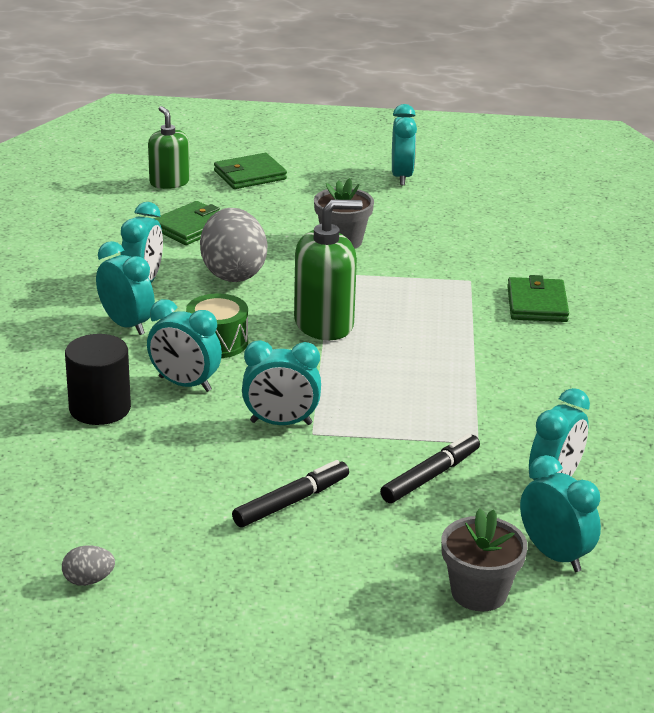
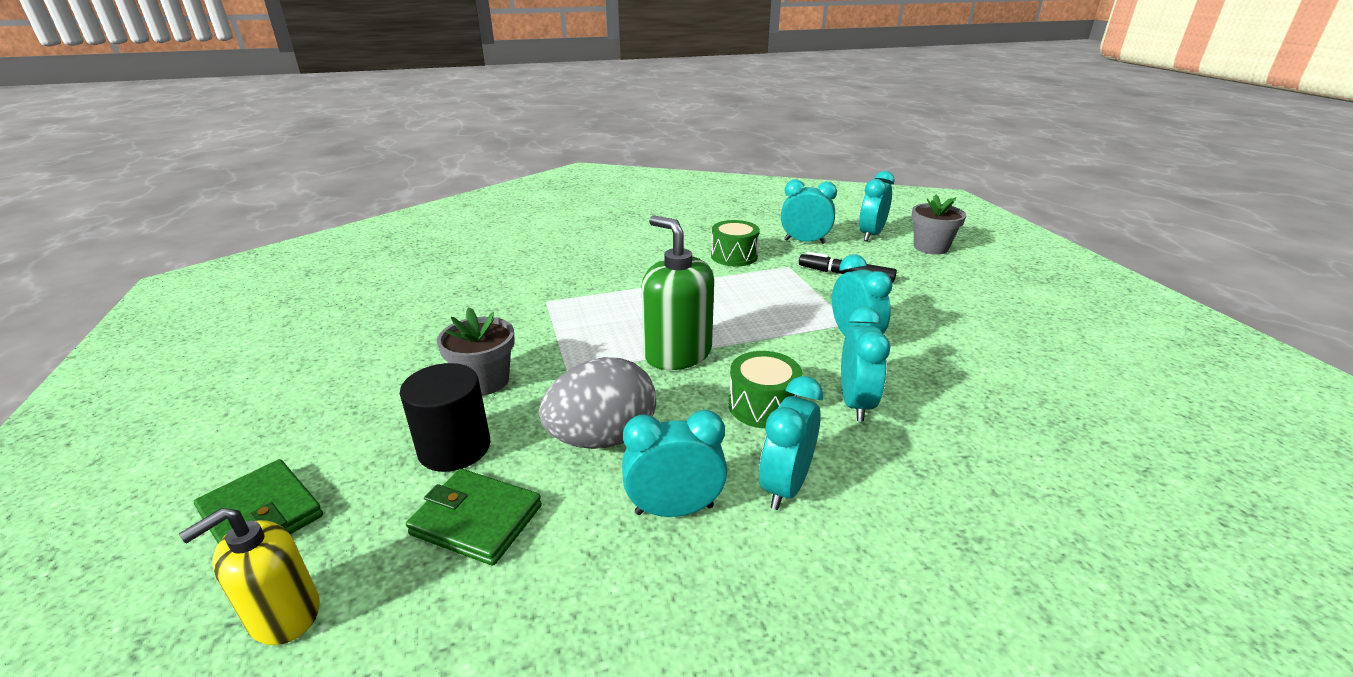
camera: 110 degrees left, 0 degrees up
(88, 580) = (1143, 369): grey egg -> none
(100, 408) = (955, 444): black cylinder -> black cylinder (454, 448)
(169, 182) = (284, 614): green soap dispenser -> yellow soap dispenser
(291, 502) = (939, 313): black marker -> none
(401, 176) = (285, 377): turquoise clock -> none
(529, 412) = (734, 256): none -> green drum
(537, 304) = (575, 271): green wallet -> none

